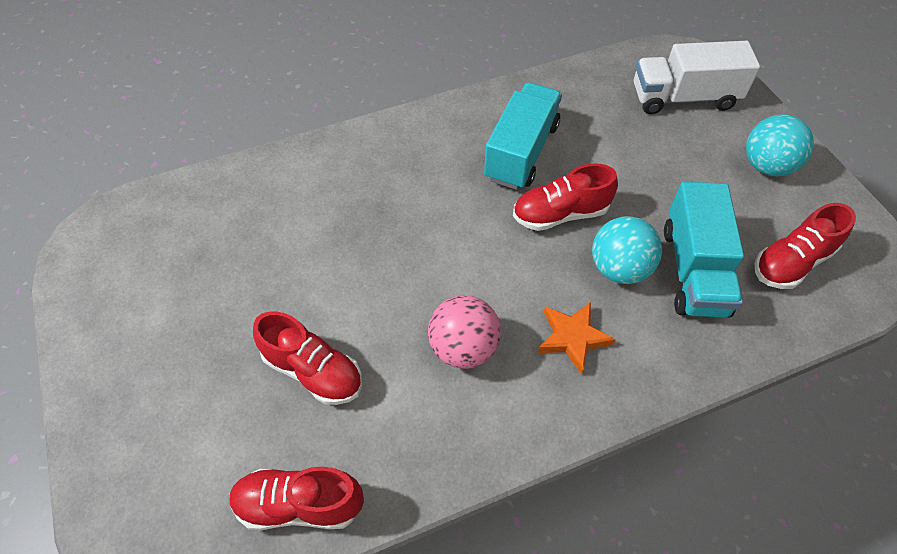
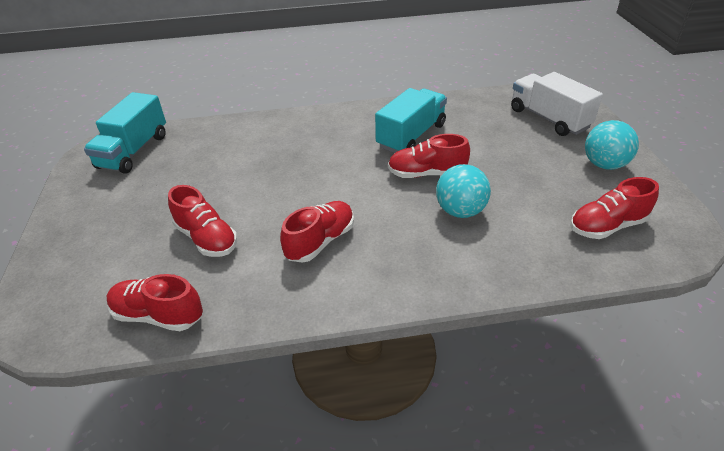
camera: 15 degrees right, 15 degrees down
(463, 348) = (320, 241): pink ball -> red shoe
(572, 338) = (407, 247): orange star -> none
(684, 98) = (549, 119): white truck -> white truck turned 45 degrees clockwise
(694, 270) = (521, 220): turquoise truck -> turquoise truck (133, 151)

